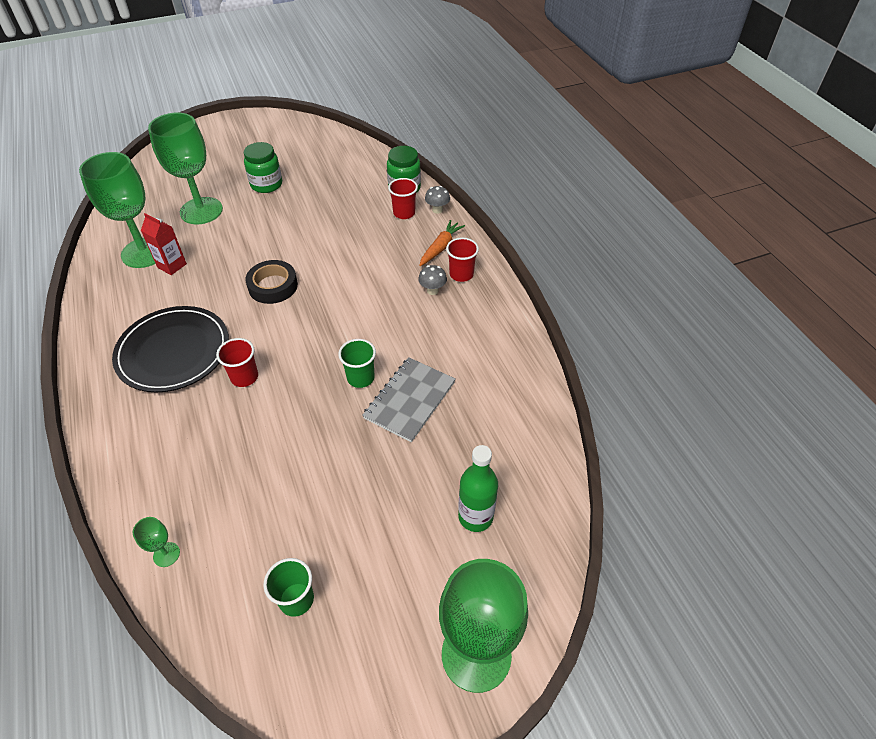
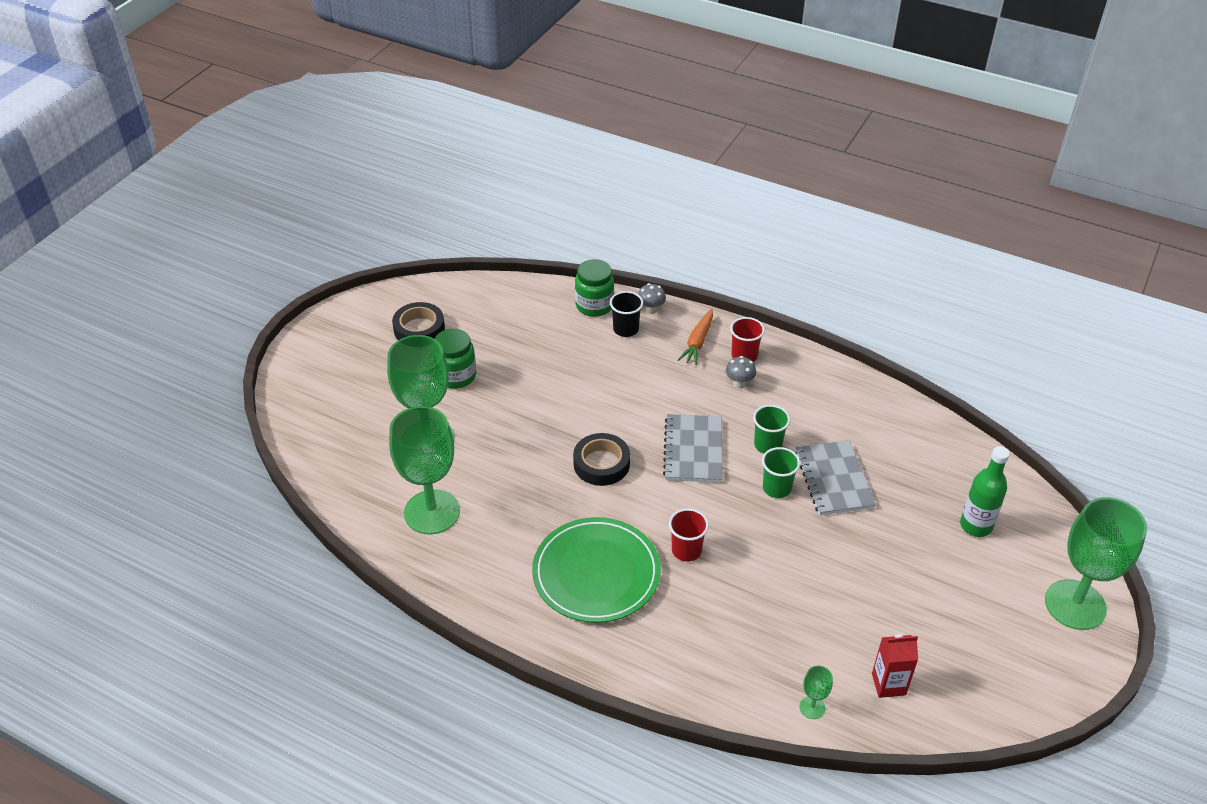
camera: 40 degrees left, 5 degrees down
(172, 266) = (479, 506): red carton -> red carton (888, 684)
(173, 352) = (596, 573): black plate -> green plate
(284, 148) = (419, 329): none -> black tape
(296, 599) = (935, 662): green cup -> green cup (767, 445)
(340, 314) = (693, 450): none -> grey notebook
(404, 213) = (626, 329): red cup -> black cup
(440, 247) = (698, 342): orange carrot -> orange carrot turned 150 degrees counterclockwise

